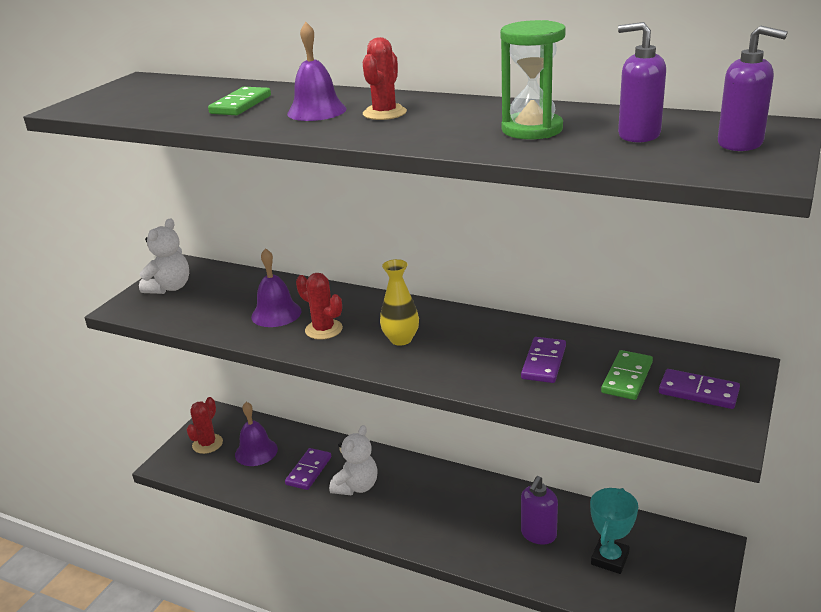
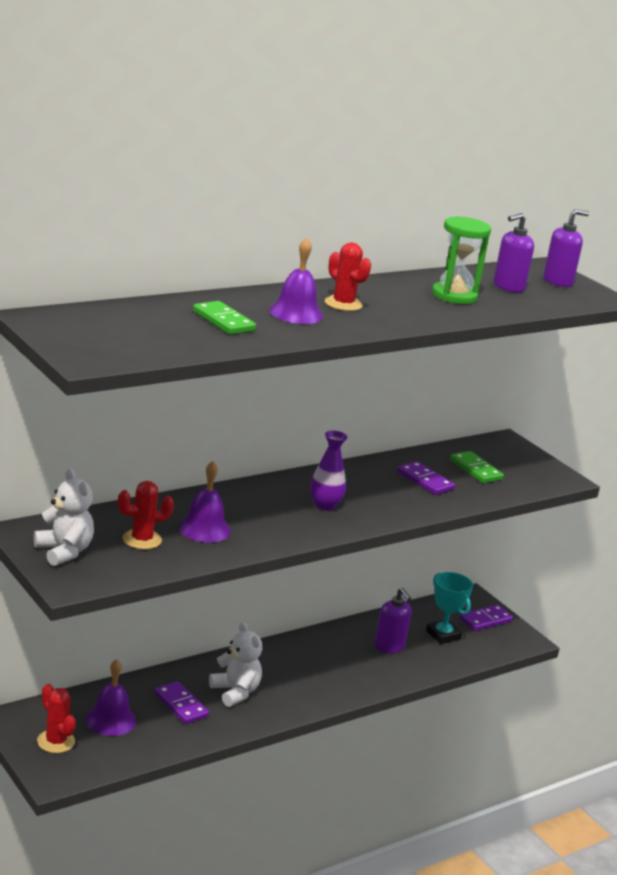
camera: 65 degrees left, 5 degrees down
(323, 329) = (264, 523): red cactus -> red cactus (142, 540)
(401, 339) = (325, 505): yellow vase -> purple vase
(698, 392) = (515, 462): purple domino -> purple domino (485, 620)

